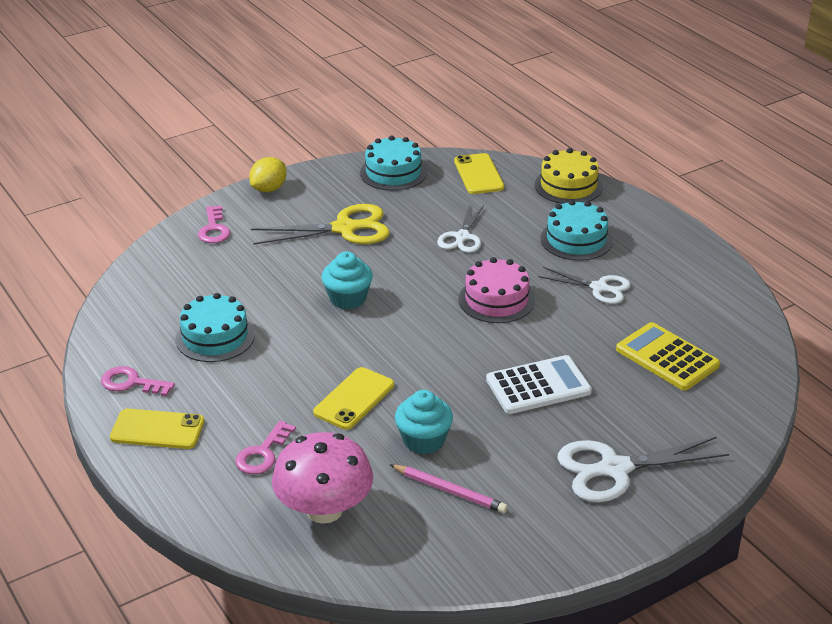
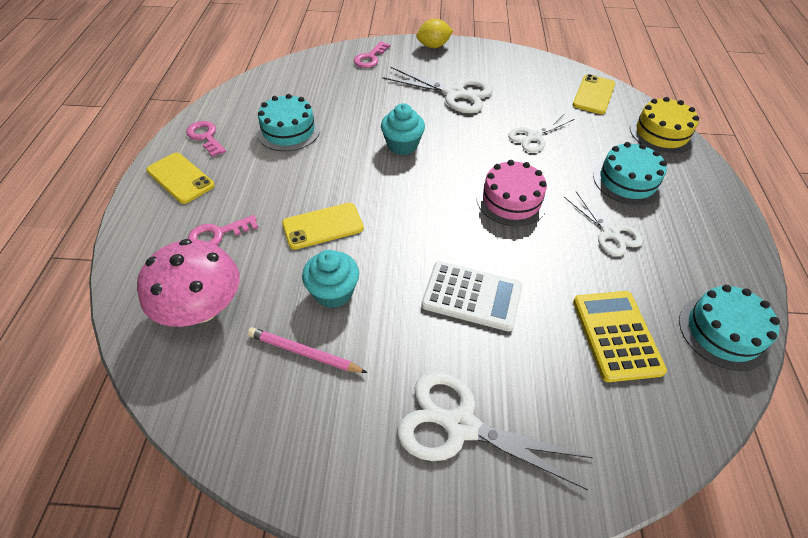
camera: 35 degrees right, 15 degrees up
(345, 228) = (454, 93): yellow scissors -> white scissors
(393, 172) = (530, 68): turquoise cake -> turquoise cake (723, 332)
(450, 491) = (304, 353): pink pencil -> pink pencil turned 135 degrees clockwise

